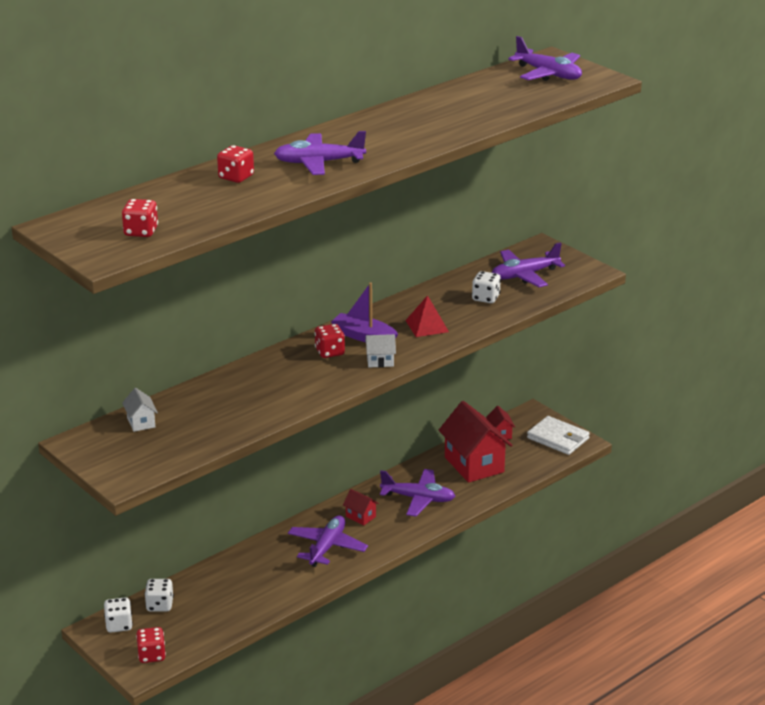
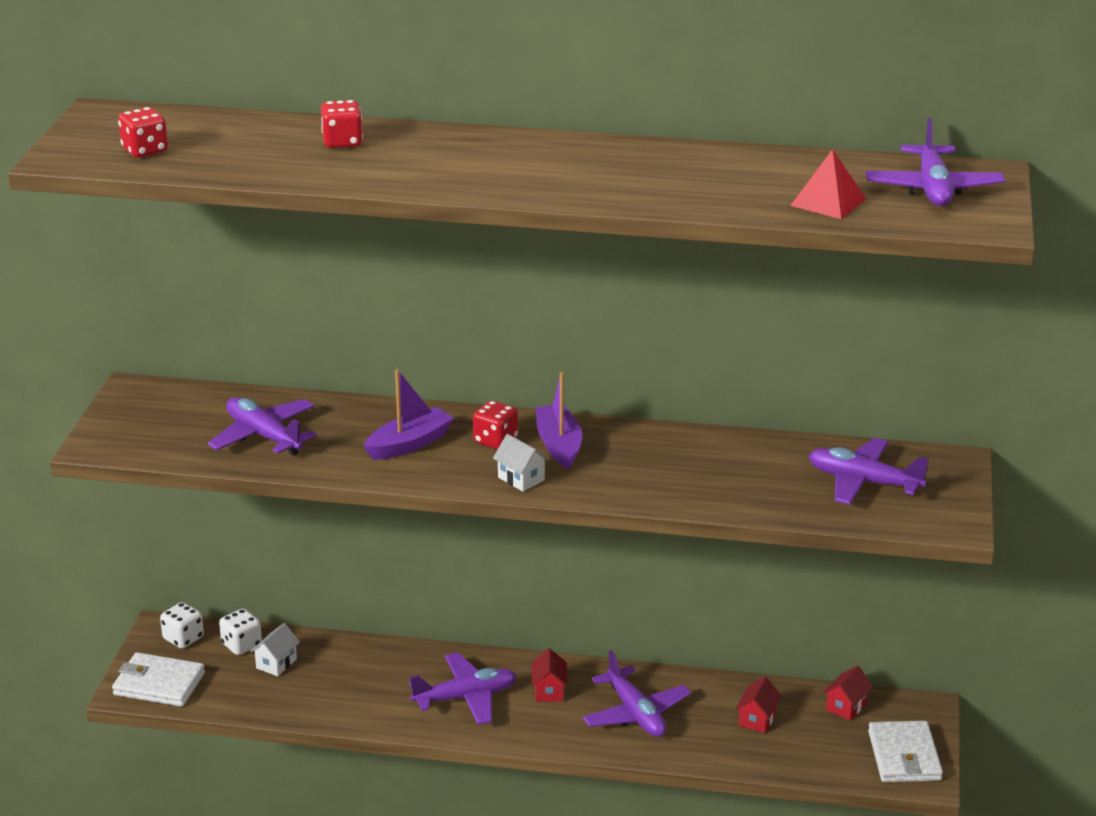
camera: 50 degrees right, 0 degrees up
(141, 422) = (212, 404): white house -> white house (276, 663)
(151, 655) = (159, 684): red dice -> white wallet
(291, 378) = (409, 444): none -> purple boat
(319, 163) = (446, 165): purple plane -> purple plane (264, 436)
(427, 326) = (642, 472): red pyramid -> red pyramid (828, 202)
(474, 464) = (757, 719): red house -> red house, size x0.45
(485, 298) = (766, 481): white dice -> none

